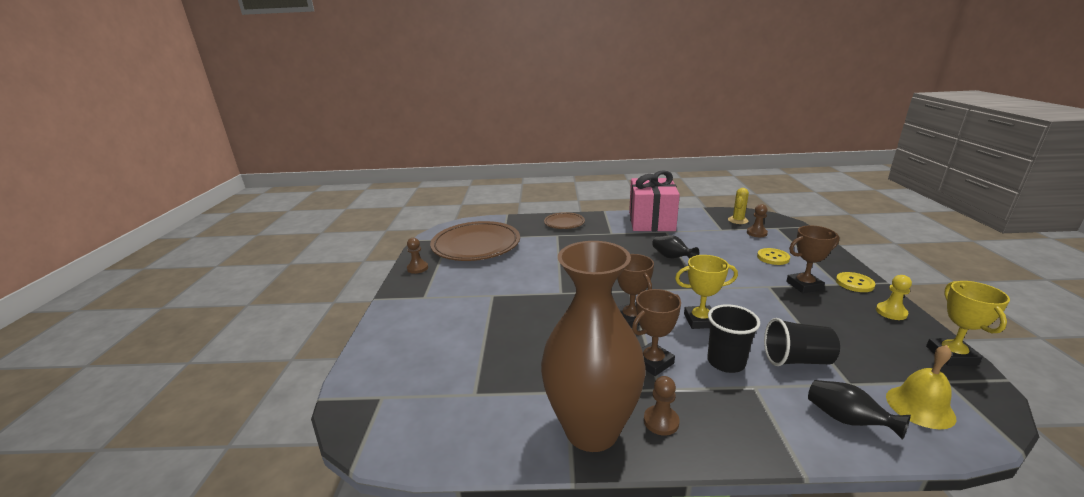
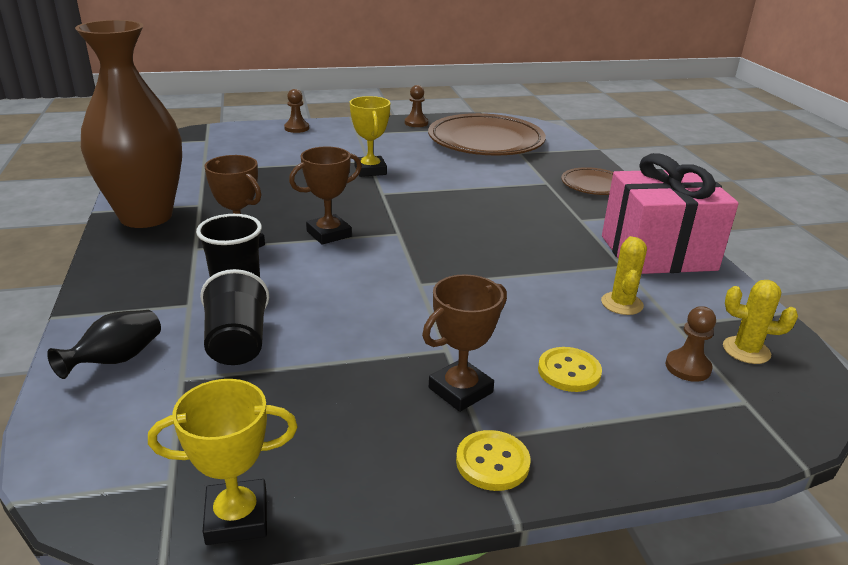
camera: 75 degrees right, 5 degrees up
(661, 421) = (147, 247): brown pawn -> brown pawn (296, 128)
(672, 257) = (516, 266): black vase -> none
(700, 320) = (329, 279): yellow trophy -> yellow trophy (370, 170)
(706, 237) = (622, 304): none -> yellow cactus
(804, 285) = (460, 390): brown trophy -> brown trophy turned 75 degrees clockwise
(891, 312) = (381, 483): yellow pawn -> none
(920, 407) = (122, 430): yellow bell -> none

